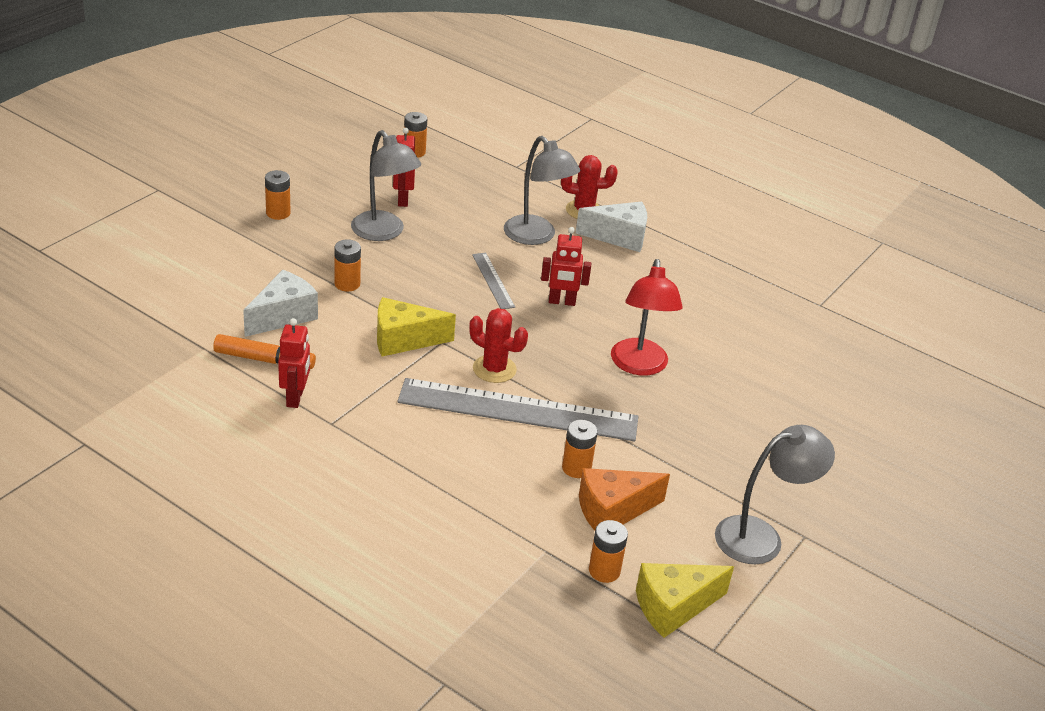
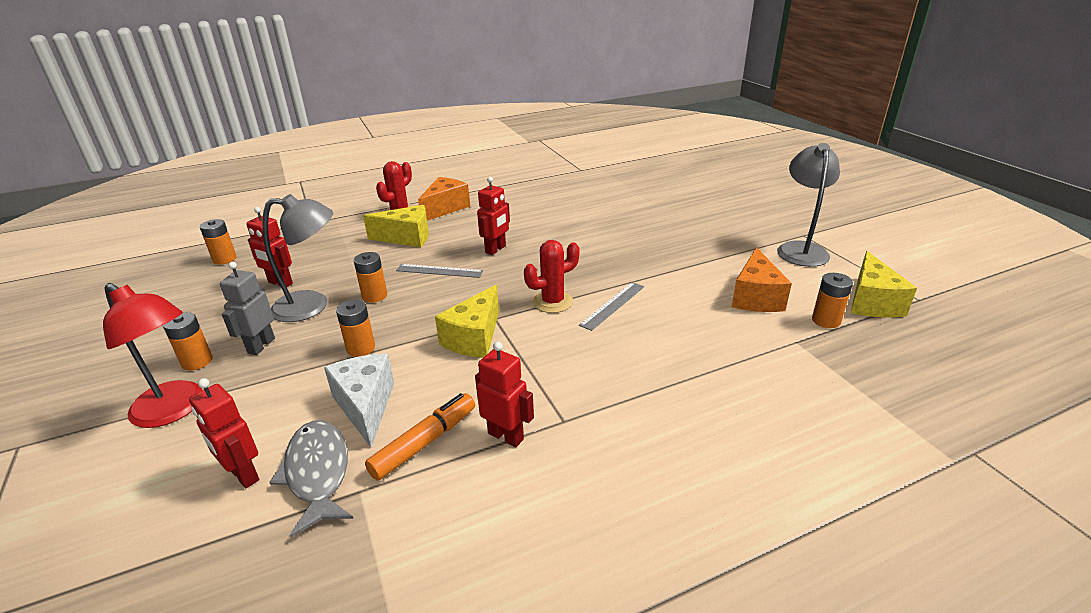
camera: 55 degrees left, 5 degrees down
(188, 292) = (243, 475): none -> red robot
(208, 323) = (317, 473): none -> grey fish
(315, 233) = (261, 346): none -> grey robot
(518, 410) = (612, 305): grey ruler -> grey ruler, size x0.44
(536, 236) = (407, 238): grey lamp -> yellow cheese
(576, 468) = (698, 299): orange battery -> orange battery (374, 296)
(619, 237) = (445, 208): white cheese -> orange cheese
(639, 366) = (595, 241): red lamp -> red lamp (175, 410)

